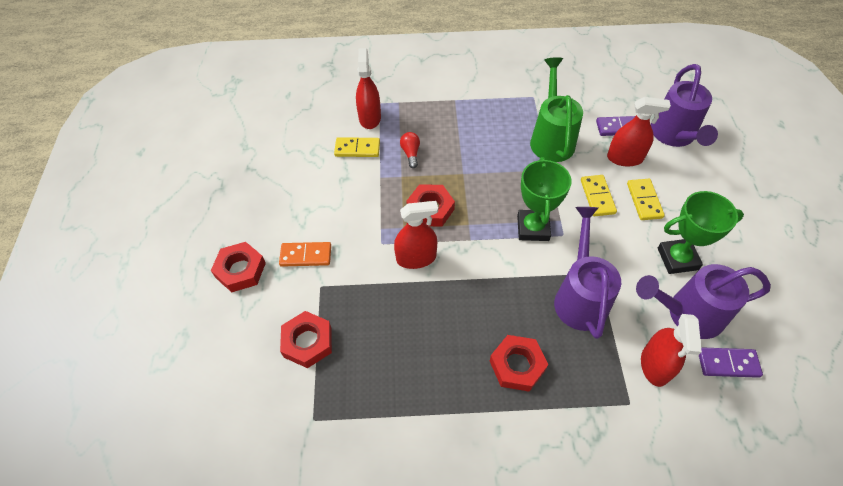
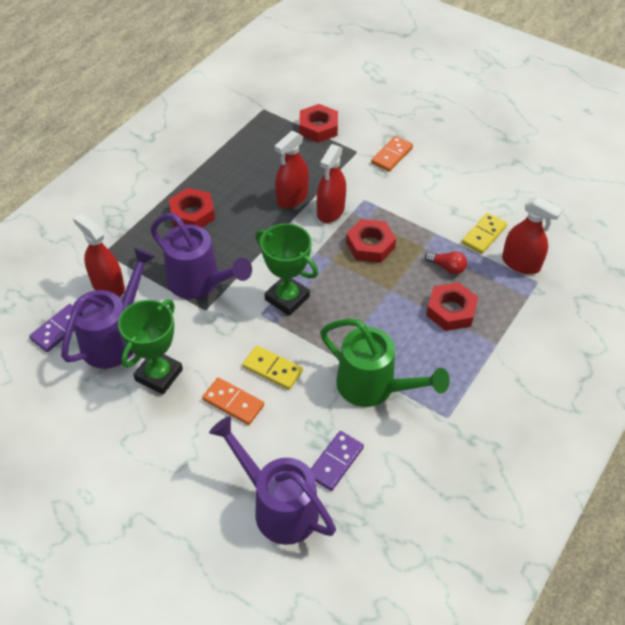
camera: 125 degrees right, 5 degrees down
(240, 270) = (410, 120): red nut -> red nut (451, 310)
(624, 158) = (293, 431): red spray bottle -> red spray bottle (292, 198)
(644, 200) = (233, 402): yellow domino -> orange domino

